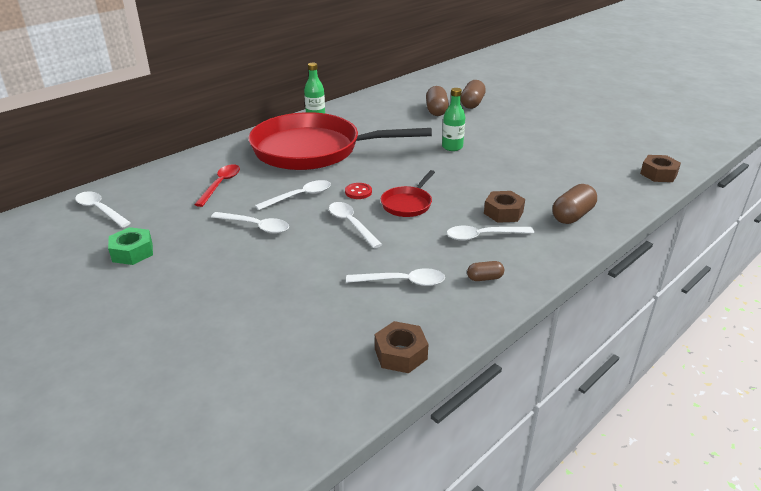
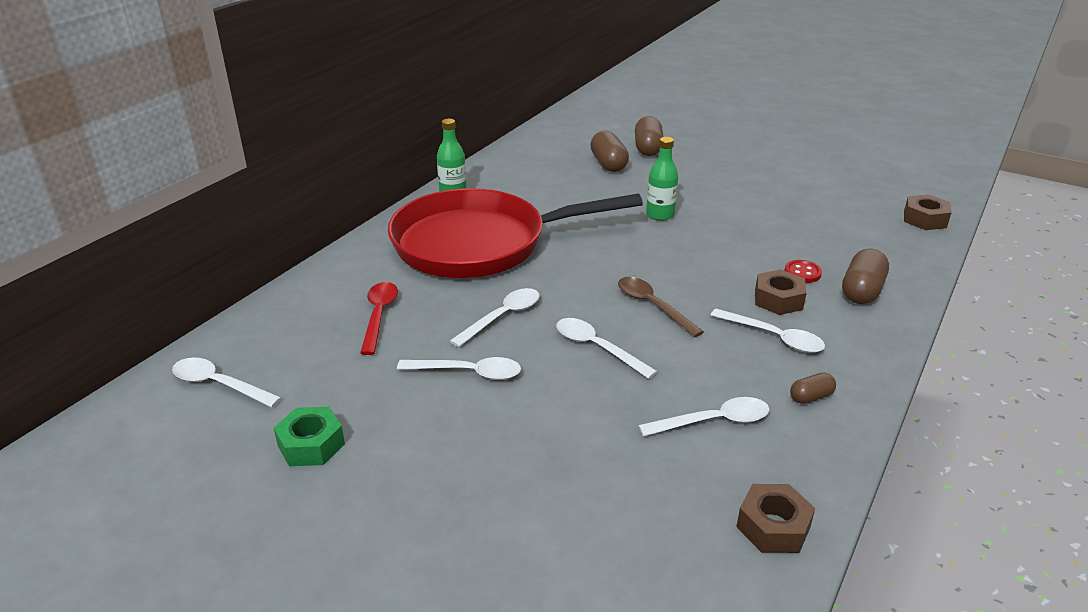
camera: 15 degrees left, 0 degrees up
(358, 192) = (578, 298): red button -> red button (802, 273)
(408, 204) = (652, 306): red pan -> brown spoon
(483, 236) = (773, 337): white spoon -> white spoon turned 120 degrees counterclockwise

